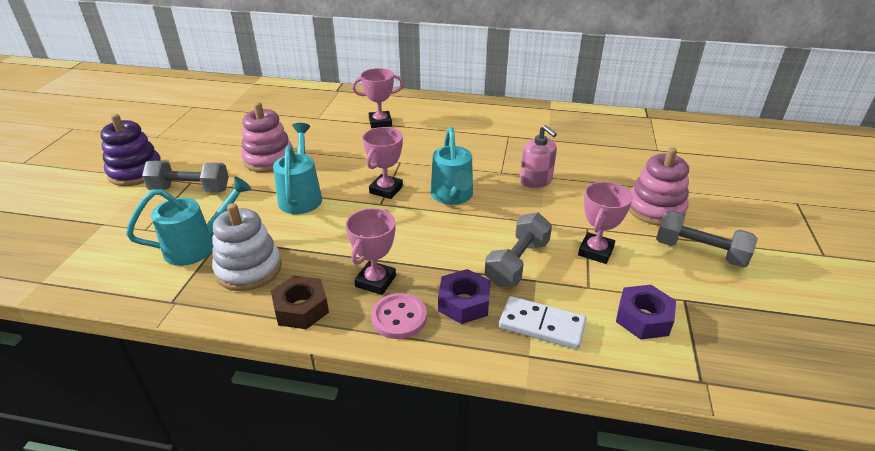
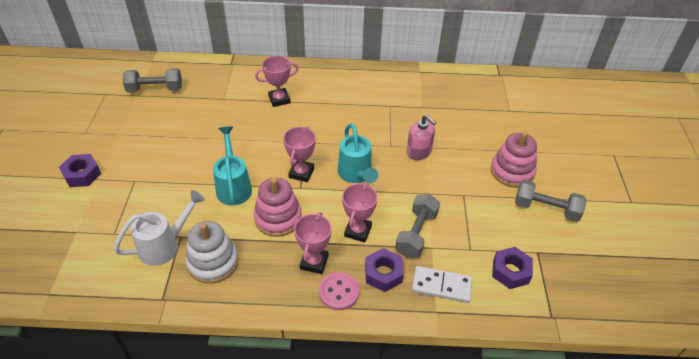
camera: 10 degrees left, 10 degrees up
(136, 172) = (82, 174): purple stacking toy -> purple nut
(190, 190) = (137, 189): grey dumbbell -> grey dumbbell (155, 89)
(198, 246) = (164, 246): turquoise watering can -> white watering can
(269, 159) = (194, 149): pink stacking toy -> pink stacking toy (278, 218)
(301, 309) = (264, 293): brown nut -> none
(595, 251) = (472, 216): pink trophy -> pink trophy (358, 231)

